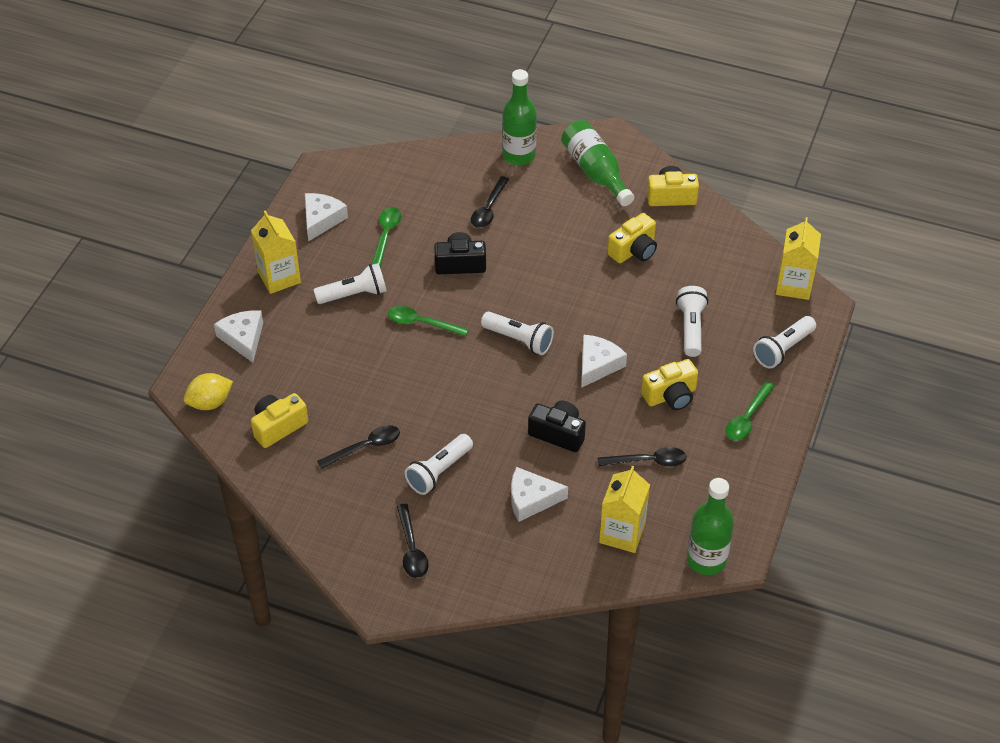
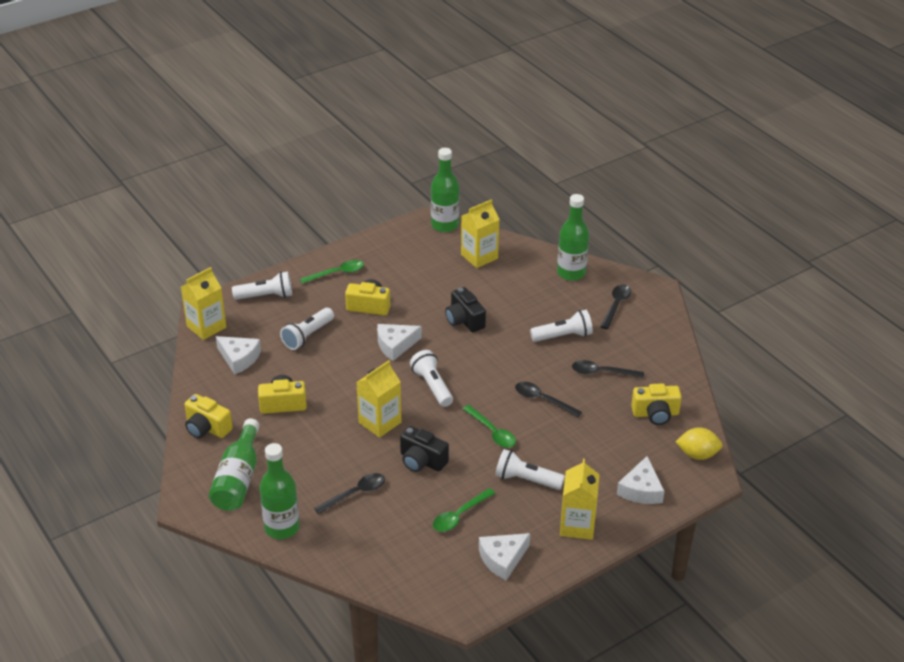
camera: 145 degrees left, 10 degrees down
(498, 570) = (571, 273): none -> green bottle
(531, 279) = (380, 422): none -> yellow carton
(531, 499) = (517, 296): white cheese -> white cheese (239, 358)
(648, 461) = (424, 281): black spoon -> black spoon (542, 400)

